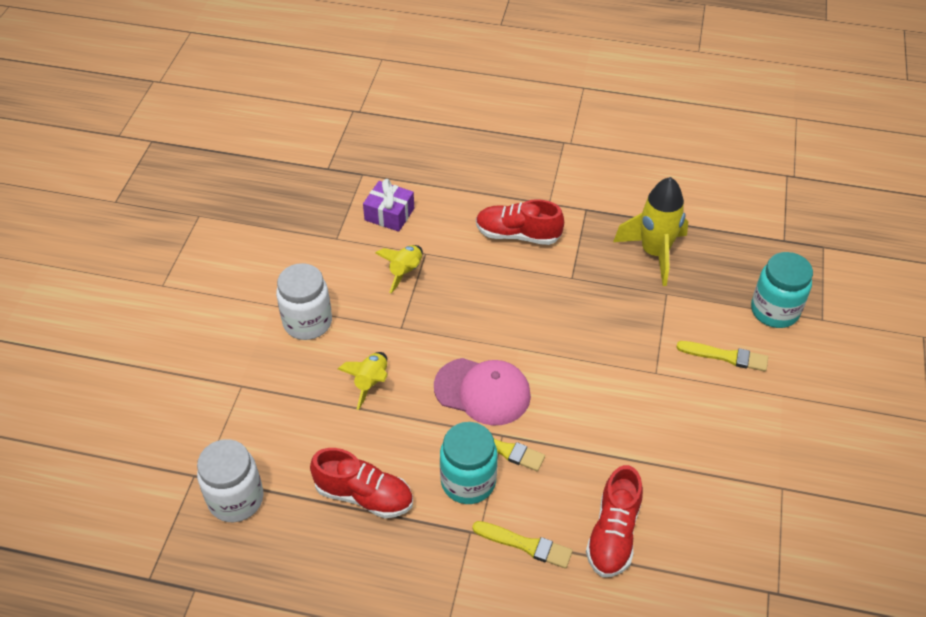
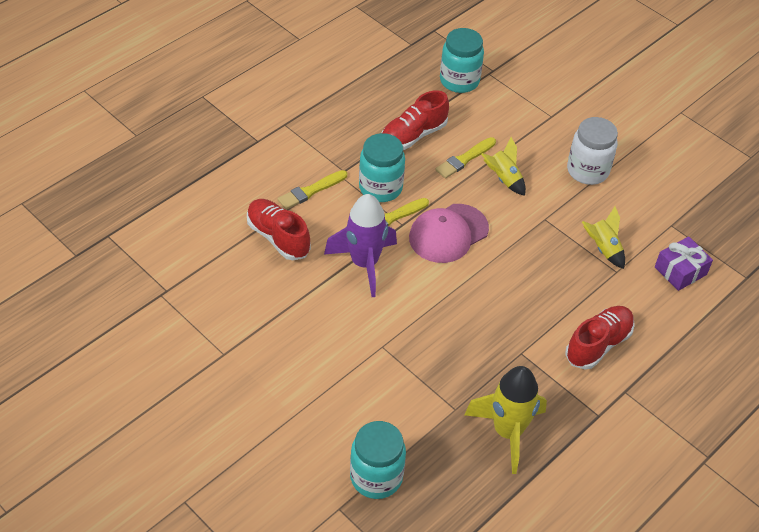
camera: 120 degrees right, 0 degrees up
(236, 499) = (459, 81): white jar -> turquoise jar
(579, 438) = (364, 264): none -> purple rocket
(725, 356) = (360, 404): yellow brush -> yellow brush (464, 159)

